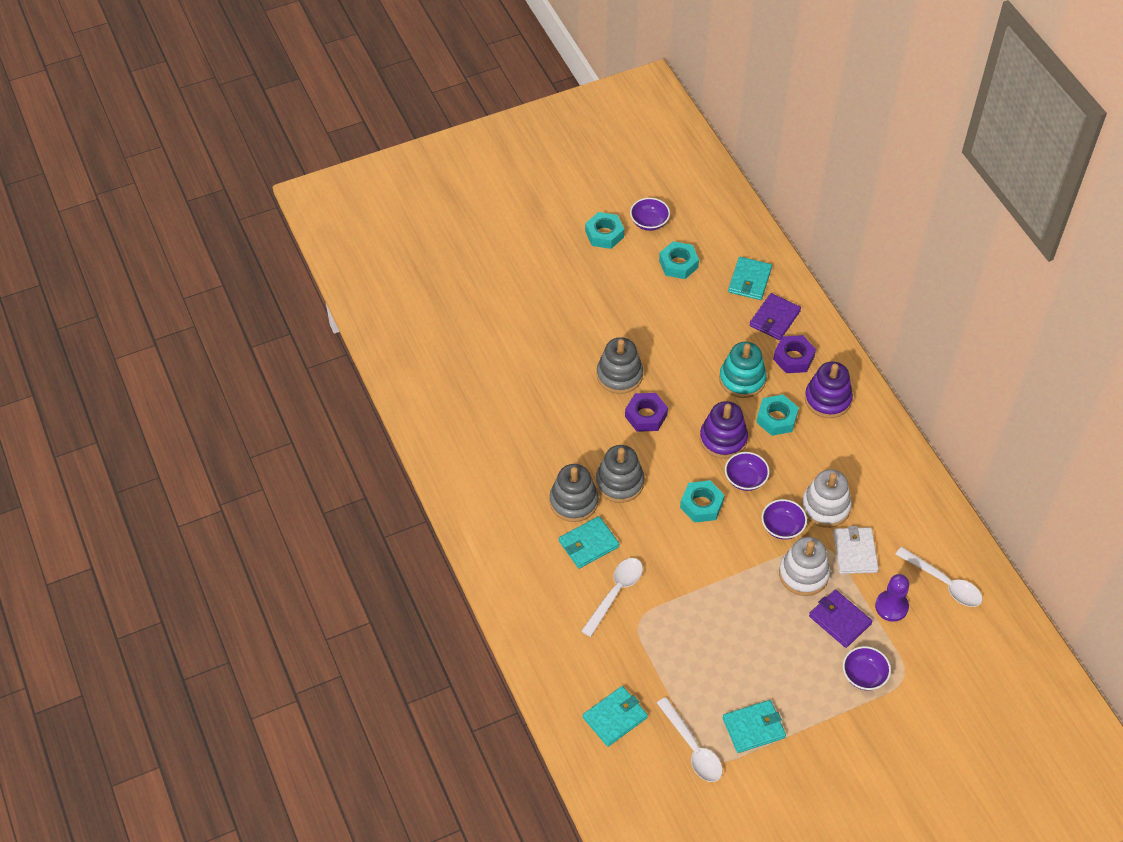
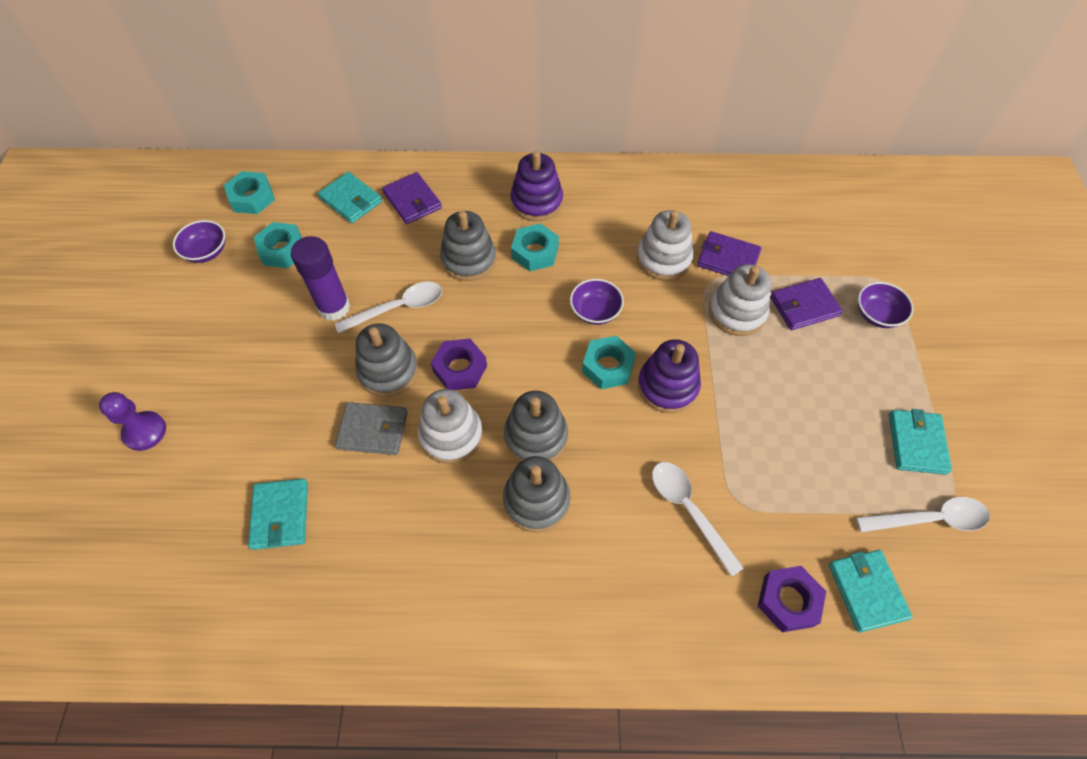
camera: 65 degrees left, 5 degrees up
(571, 388) = (373, 430): none -> grey wallet
(588, 544) = (606, 510): turquoise wallet -> turquoise wallet (280, 515)
(593, 433) = (451, 435): none -> white stacking toy
(604, 234) = (186, 300): turquoise nut -> turquoise nut (252, 198)
(650, 319) = (334, 307): none -> purple glue stick
(723, 439) = (533, 309): purple stacking toy -> purple stacking toy (667, 386)
(742, 379) = (468, 259): turquoise stacking toy -> grey stacking toy
(782, 527) = (671, 305): purple bowl -> none
(793, 358) = (470, 206): purple nut -> purple nut (788, 601)
(855, 552) = (728, 259): white wallet -> purple wallet
(891, 606) = (803, 258): purple pawn -> purple pawn (145, 432)
(944, 583) = (790, 207): white spoon -> white spoon (398, 308)

